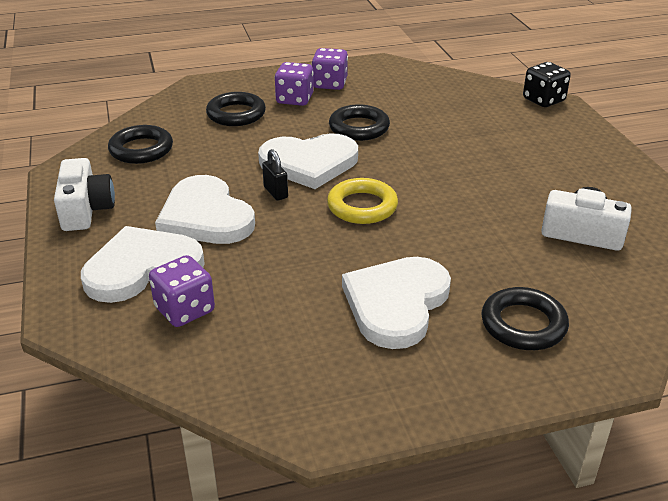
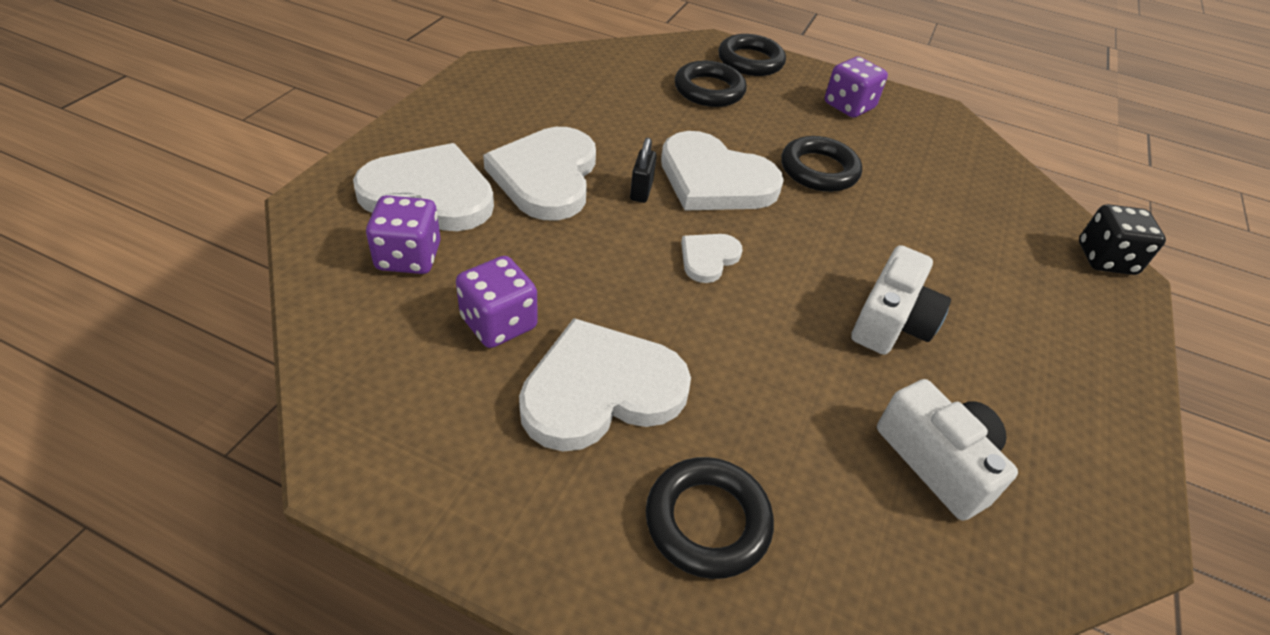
camera: 35 degrees right, 10 degrees up
(86, 209) = (460, 111): white camera -> white camera (891, 321)
(141, 149) = (577, 80): black ring -> black ring (750, 61)
(294, 99) = (789, 104): purple dice -> purple dice (499, 323)
(362, 206) = (708, 258): yellow ring -> white heart

